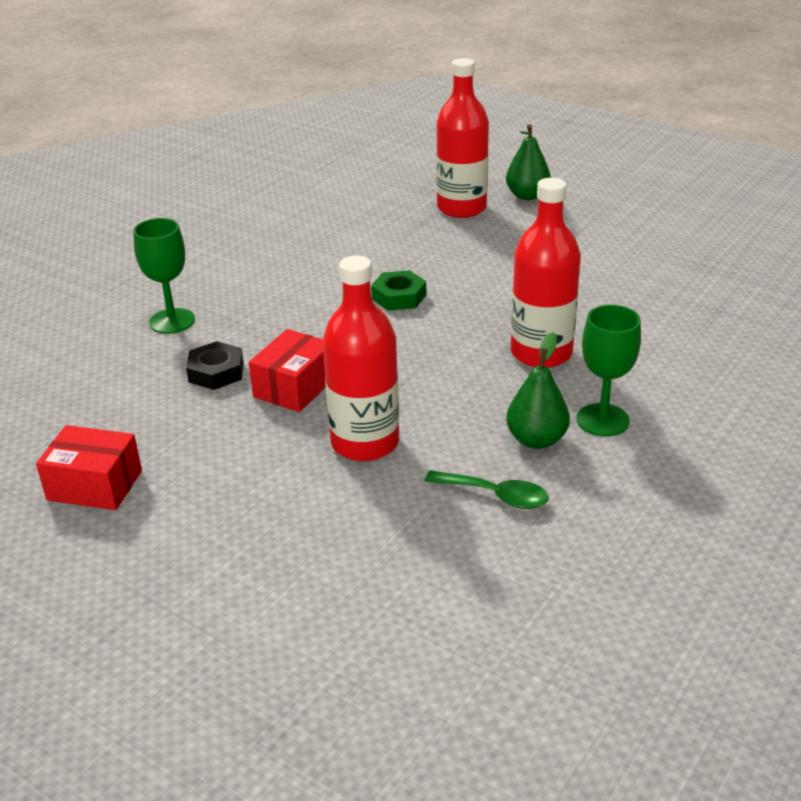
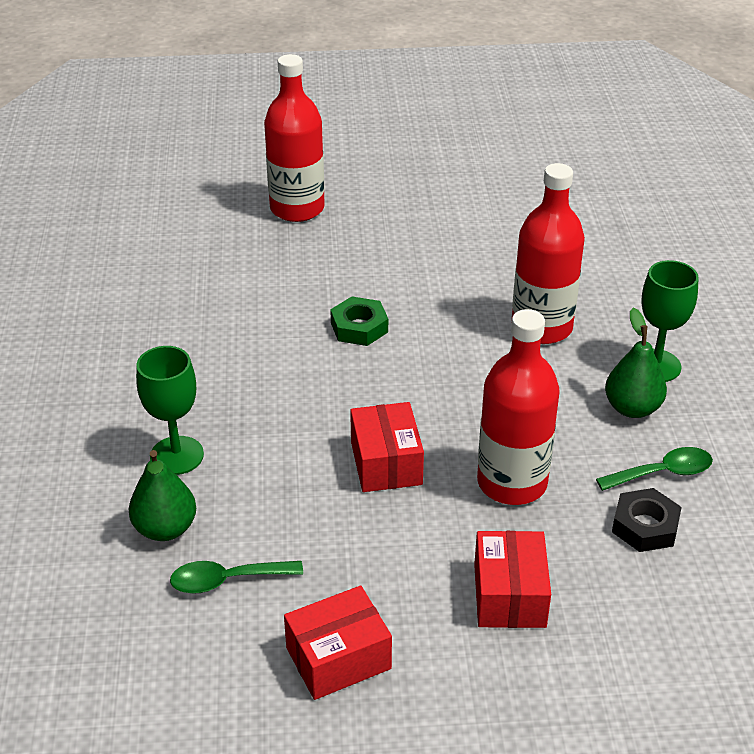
camera: 40 degrees left, 5 degrees up
(98, 405) = (226, 580): none -> green spoon
(216, 372) = (294, 486): black nut -> black nut (645, 526)
(257, 512) = (509, 595): none -> red box
(527, 196) = (339, 172): green pear -> green pear (165, 529)

